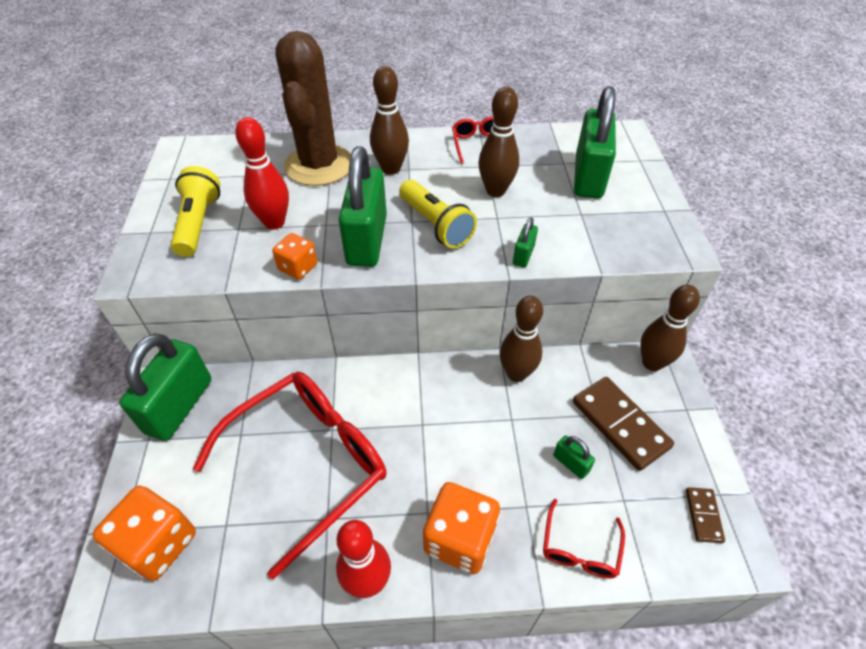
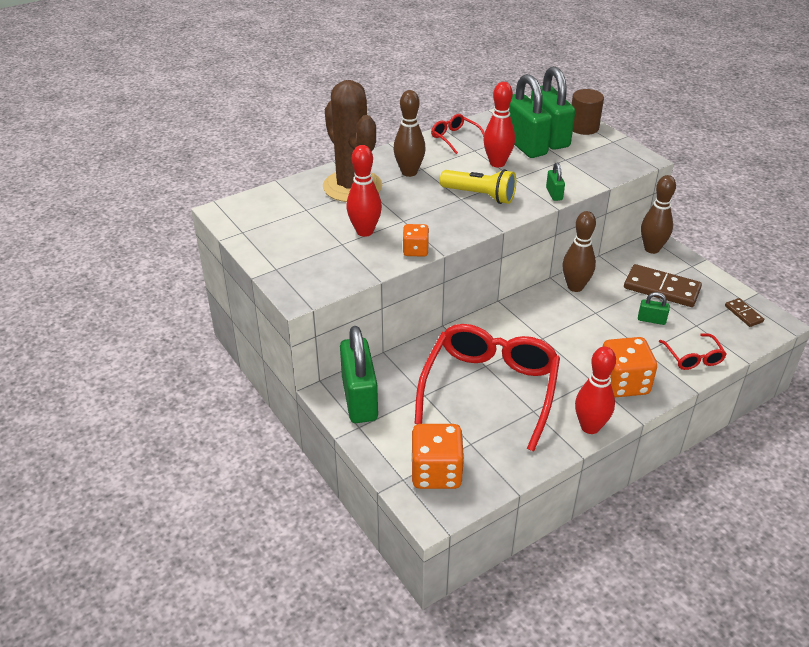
camera: 30 degrees left, 10 degrees down
(198, 223) = (307, 251): yellow flashlight -> none
(367, 240) = (444, 219): green padlock -> green padlock (524, 145)
(495, 191) = (497, 163): brown bowling pin -> red bowling pin
(642, 180) = (583, 127): none -> brown cylinder

